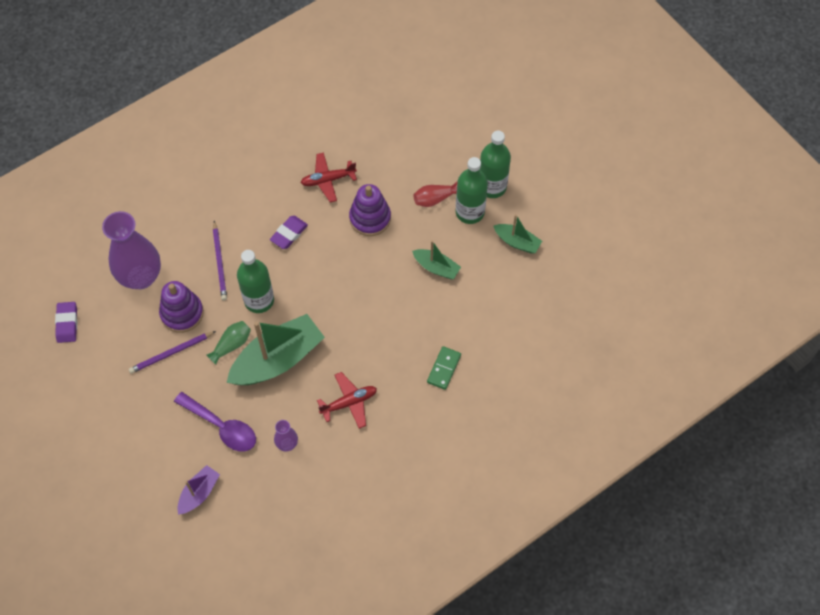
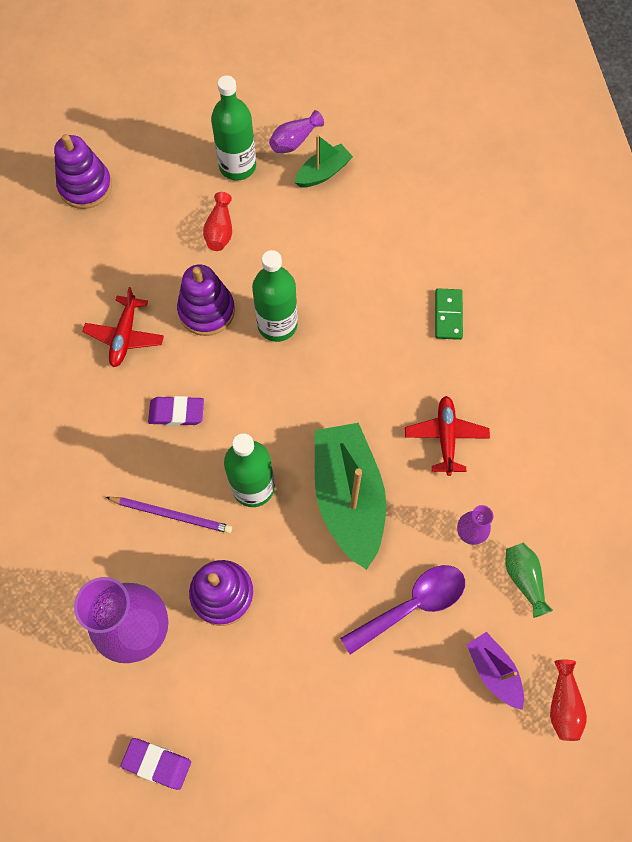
camera: 65 degrees left, 5 degrees up
(171, 353) = (275, 631): purple pencil -> none
(195, 544) = (563, 704): none -> red vase
(231, 345) = (300, 547): green vase -> green vase (524, 579)
(289, 234) = (176, 412): purple eraser -> purple eraser turned 60 degrees counterclockwise
(425, 105) = (85, 186): none -> purple stacking toy
(436, 267) = (312, 267): green boat -> none
(444, 368) = (448, 315): green domino -> green domino turned 45 degrees clockwise
(470, 212) = (258, 202): green bottle -> green bottle (277, 325)
(533, 213) = (294, 141): none -> purple vase

